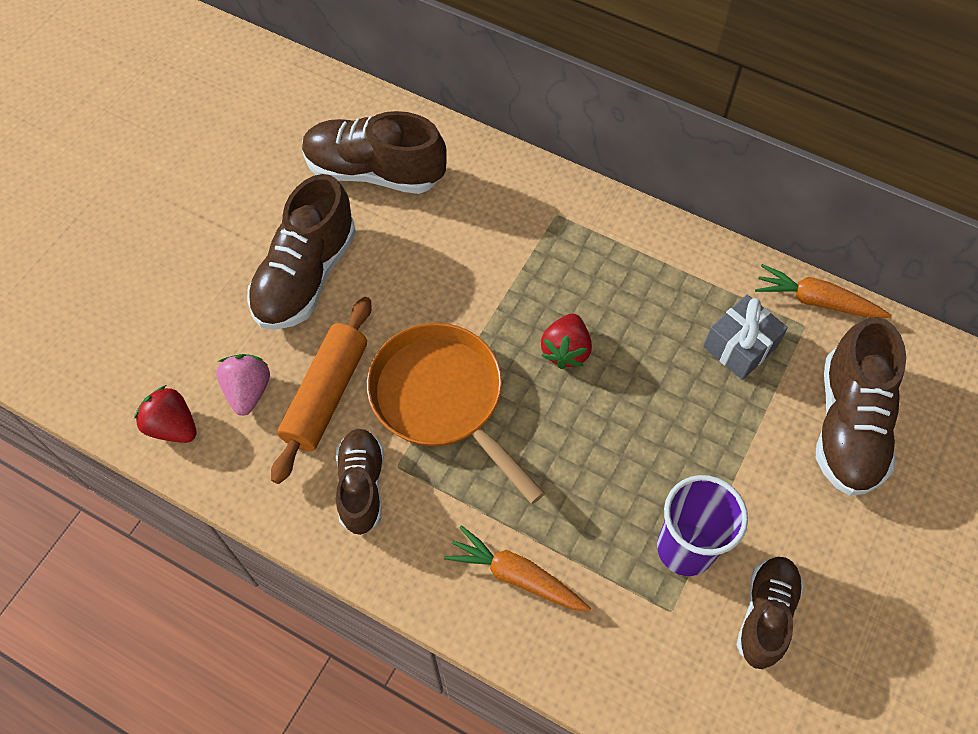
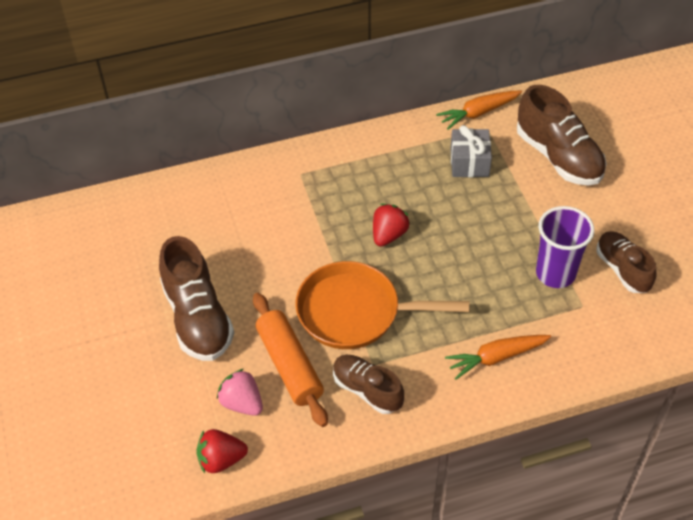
camera: 45 degrees left, 10 degrees down
(374, 172) = (167, 233): brown shoe -> none
(565, 350) = (388, 235): red strawberry -> red strawberry turned 120 degrees counterclockwise

